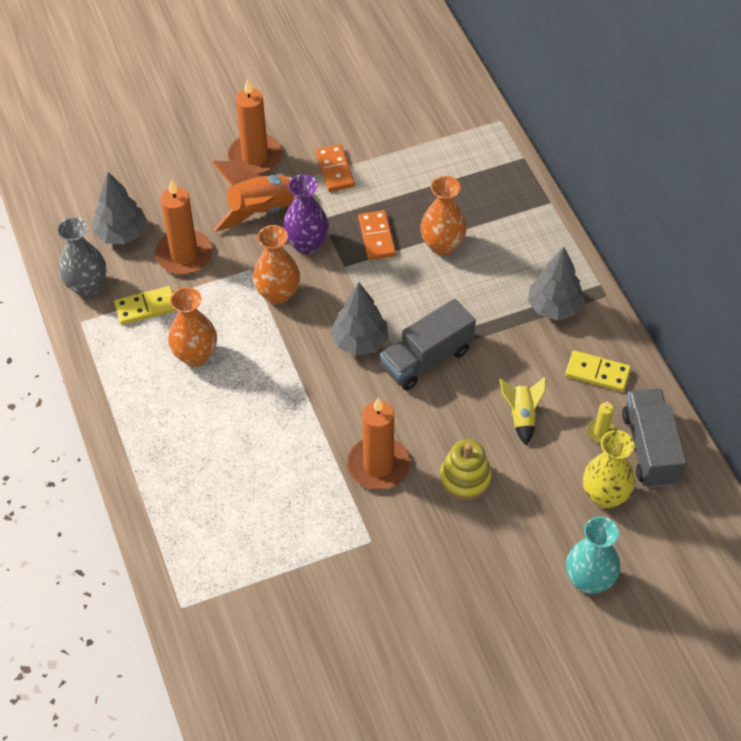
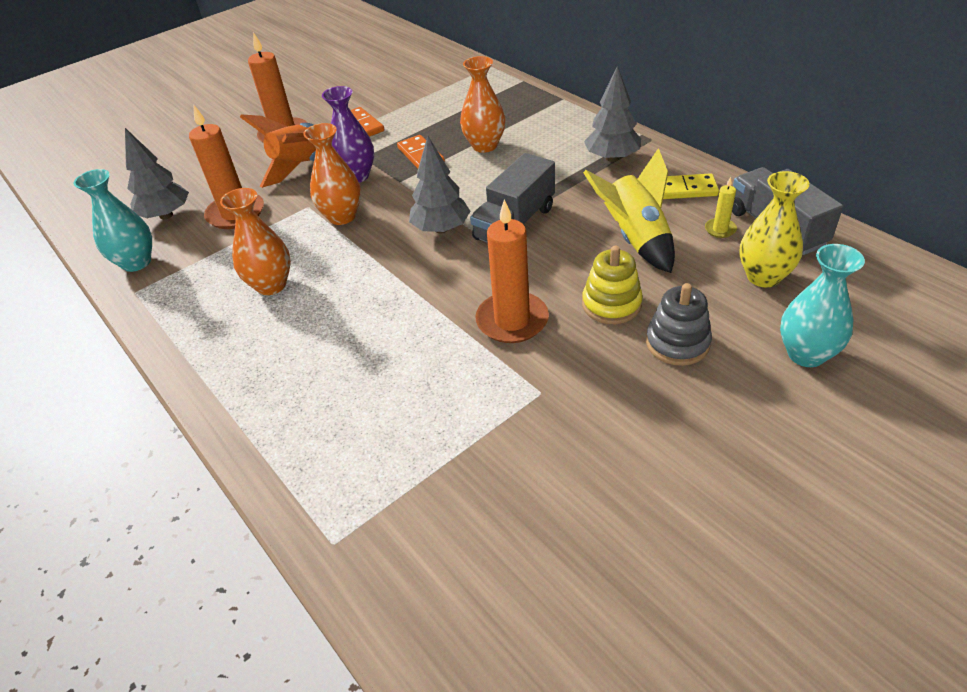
camera: 15 degrees left, 10 degrees down
(87, 286) = (136, 262): grey vase -> turquoise vase
(146, 307) = (206, 262): yellow domino -> none
(497, 534) = (677, 343): none -> grey stacking toy
(522, 416) = (635, 239): yellow rocket -> yellow rocket, size x1.67

